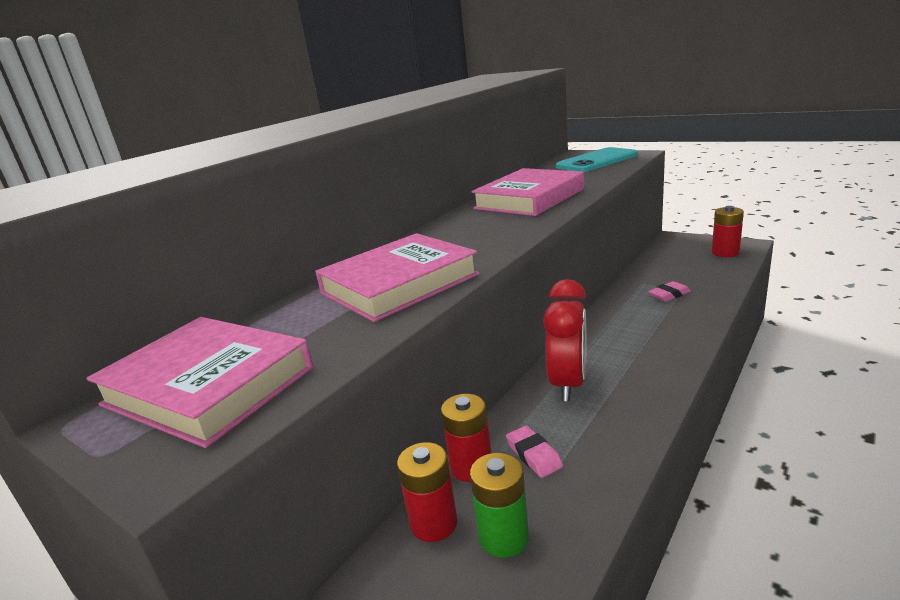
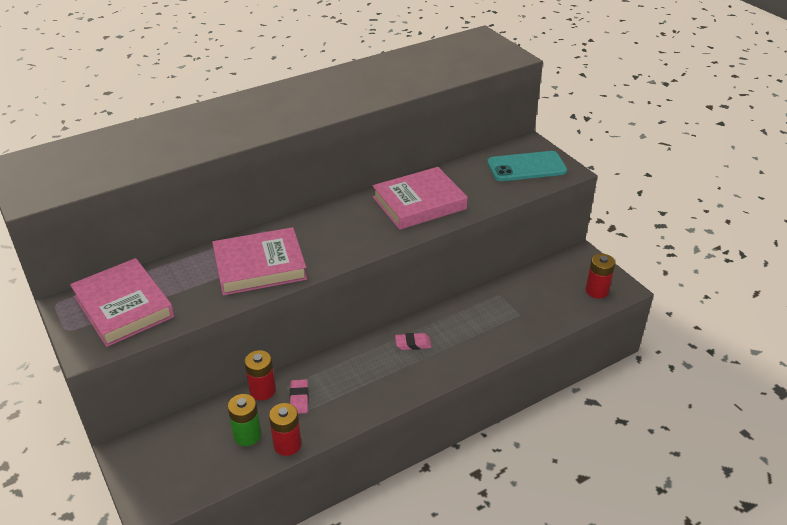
camera: 20 degrees right, 15 degrees up
(434, 523) = (222, 413): red battery -> red battery (287, 445)
(568, 384) = (361, 360): red clock -> none
(669, 295) = (503, 315): pink eraser -> pink eraser (413, 344)

